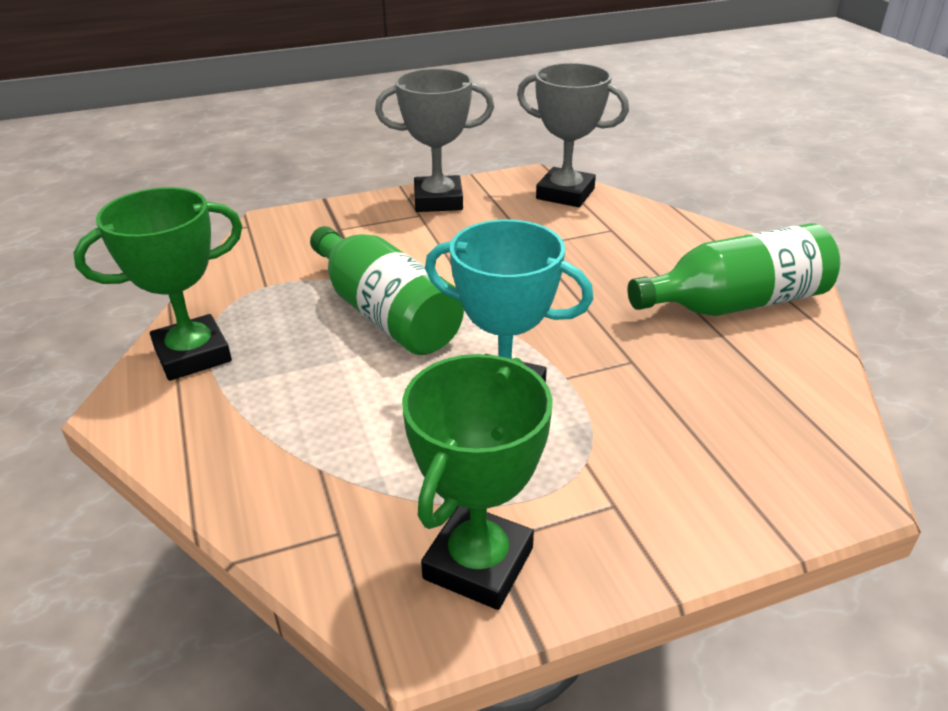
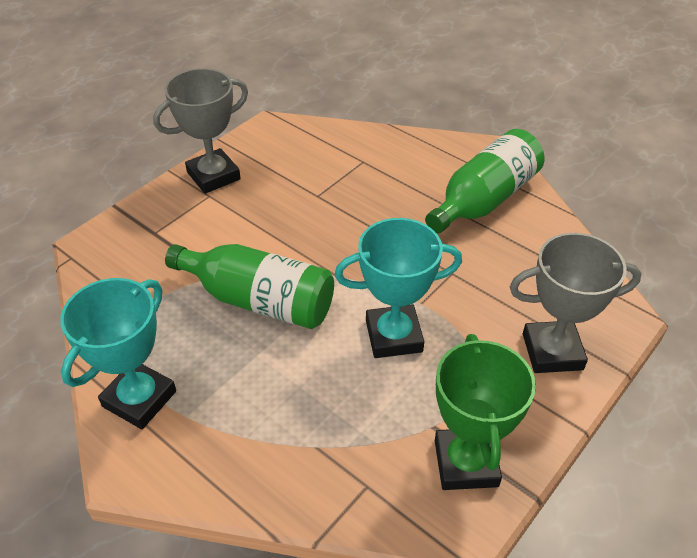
camera: 30 degrees left, 10 degrees up
(193, 355) = (139, 399): green trophy -> turquoise trophy
(565, 194) = (306, 137): grey trophy -> grey trophy (552, 351)

